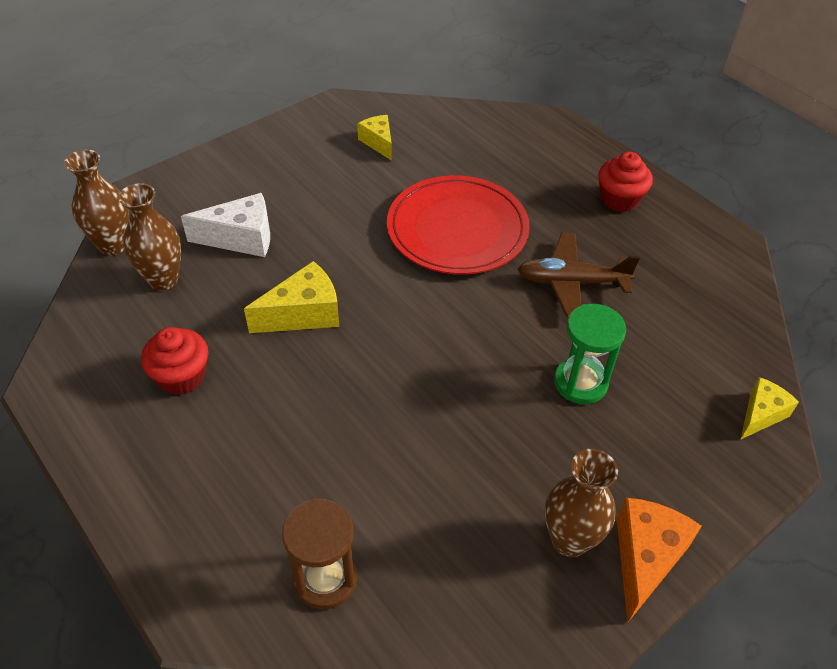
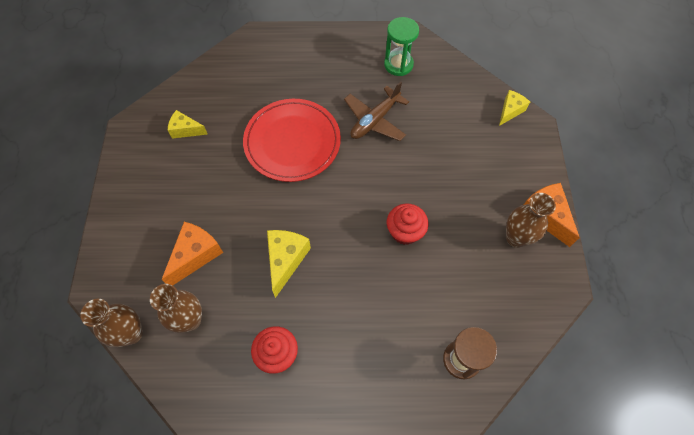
camera: 50 degrees left, 15 degrees up
(241, 238) = (195, 255): white cheese -> orange cheese
(580, 383) = (437, 166): green hourglass -> green hourglass (398, 64)
(619, 199) = (340, 55): red cupcake -> red cupcake (405, 231)
(761, 414) = (510, 111): yellow cheese -> yellow cheese turned 45 degrees clockwise

